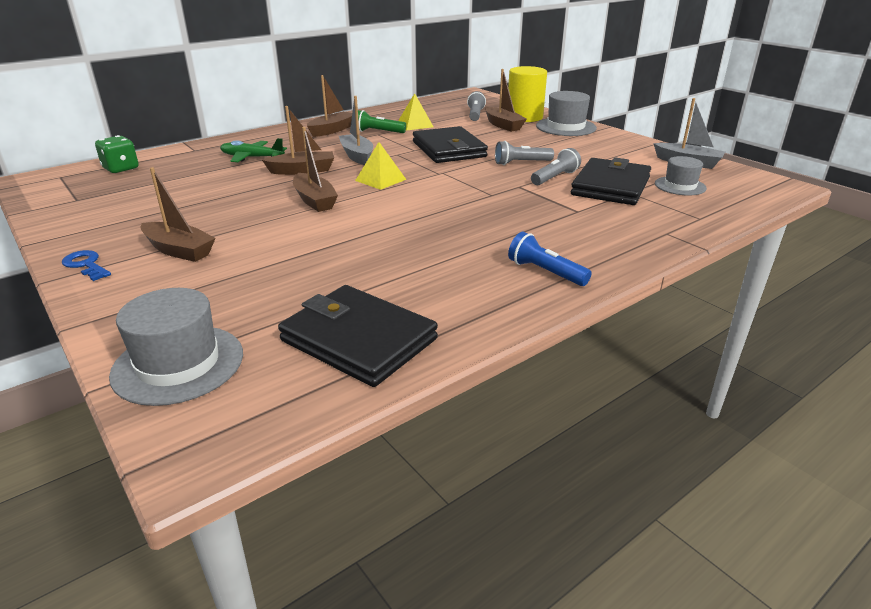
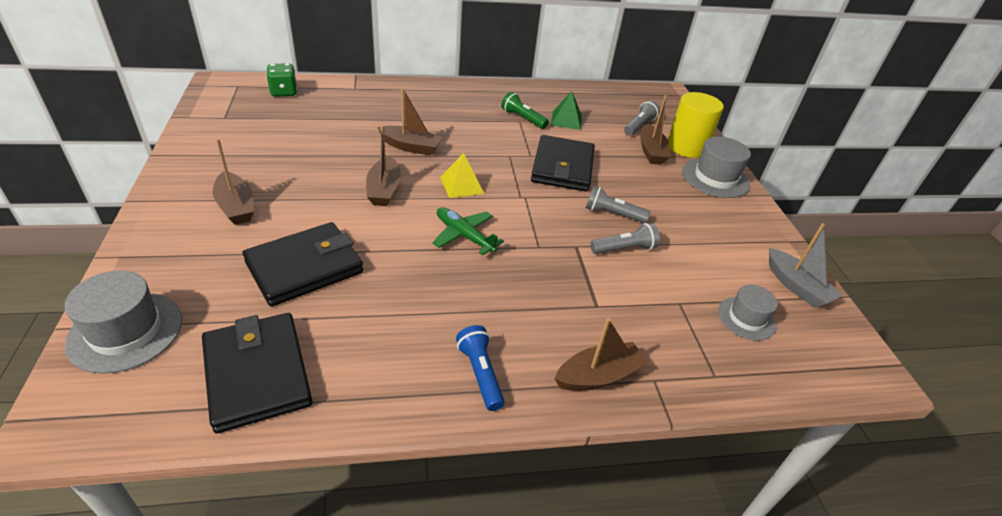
camera: 25 degrees right, 10 degrees up
(86, 265) = (167, 194): blue key -> none
(252, 157) = (388, 114): green plane -> green plane (464, 236)
(332, 130) = (485, 102): brown boat -> brown boat (598, 376)
(357, 156) = (473, 145): grey boat -> none
(415, 124) = (566, 120): yellow pyramid -> green pyramid
(610, 186) = (668, 286): black wallet -> black wallet (304, 267)

